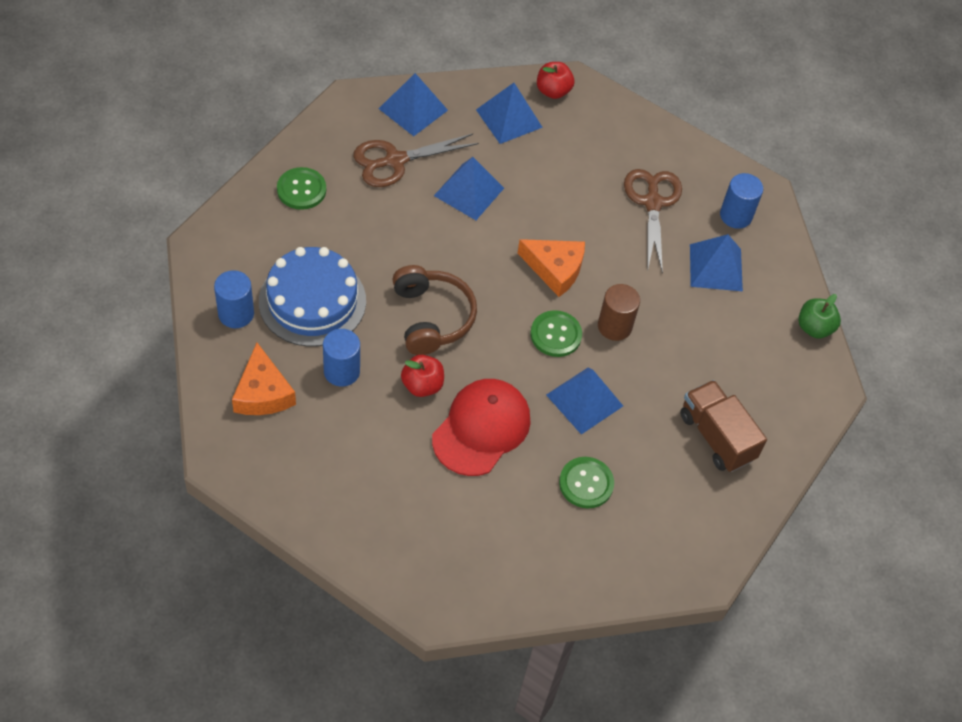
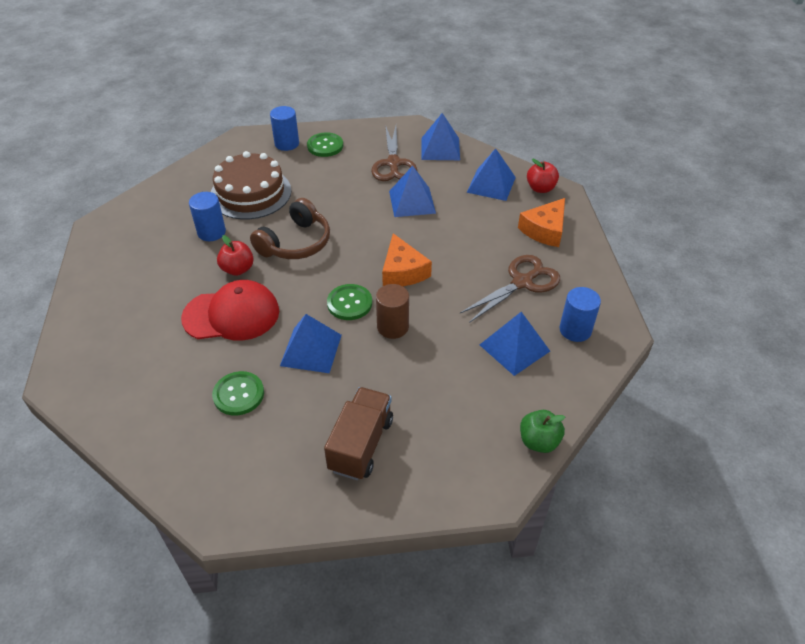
camera: 55 degrees right, 10 degrees down
(236, 314) = (209, 173): blue cylinder -> blue cylinder (287, 144)
(263, 393) = (162, 213): orange cheese -> orange cheese (545, 230)
(312, 301) = (250, 193): blue cake -> brown cake
(395, 161) = (393, 163): brown scissors -> brown scissors turned 120 degrees counterclockwise

